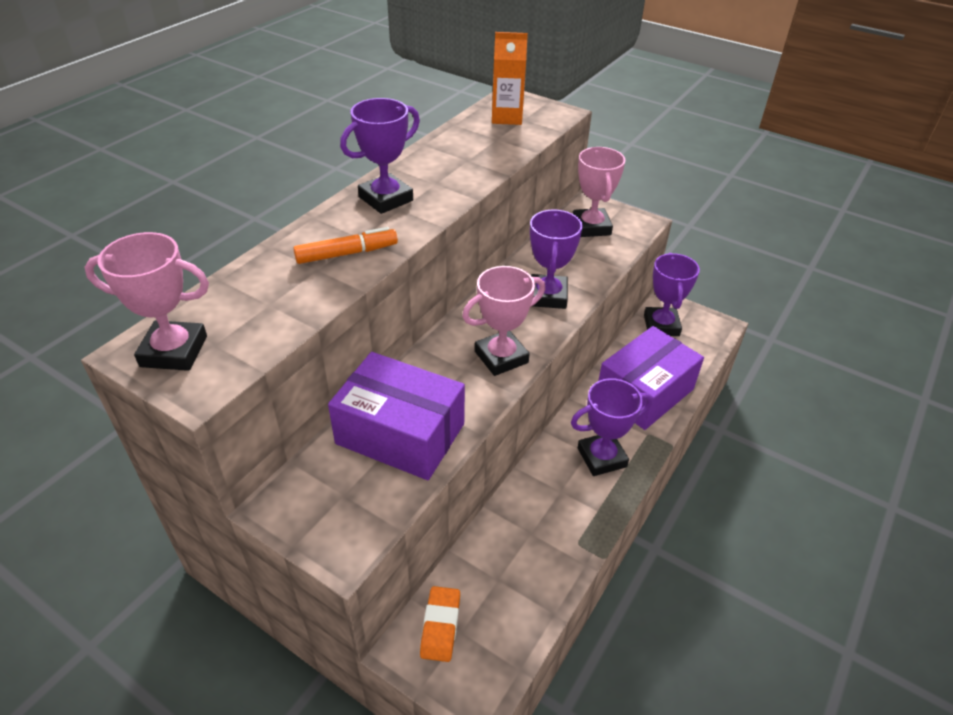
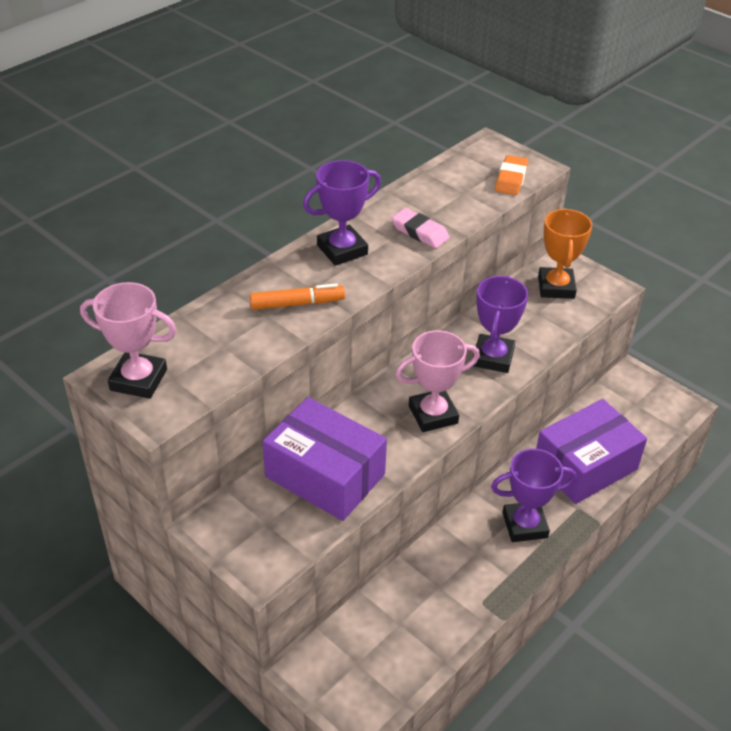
camera: 10 degrees right, 0 degrees up
(440, 626) = (339, 655): orange eraser -> orange eraser (511, 179)
(462, 176) = (420, 232): none -> pink eraser
(507, 117) = (479, 168): orange carton -> none
(591, 227) = (556, 287): pink trophy -> orange trophy
(661, 325) = (621, 397): purple trophy -> none

